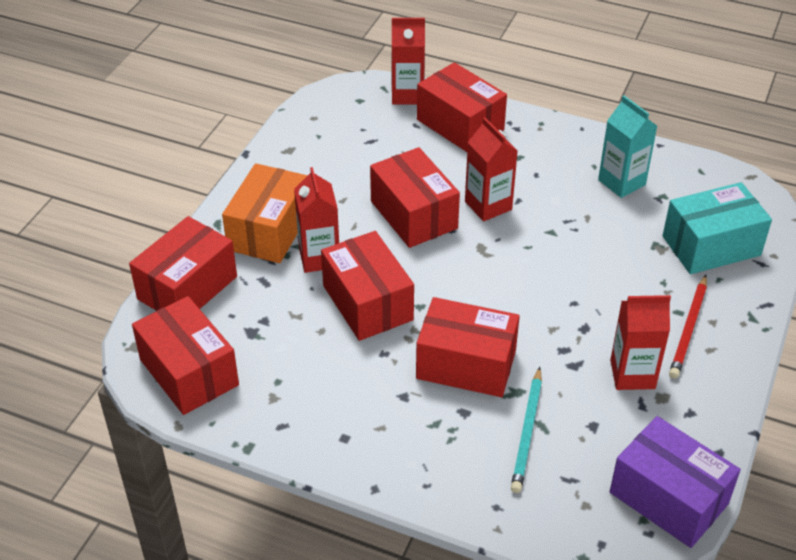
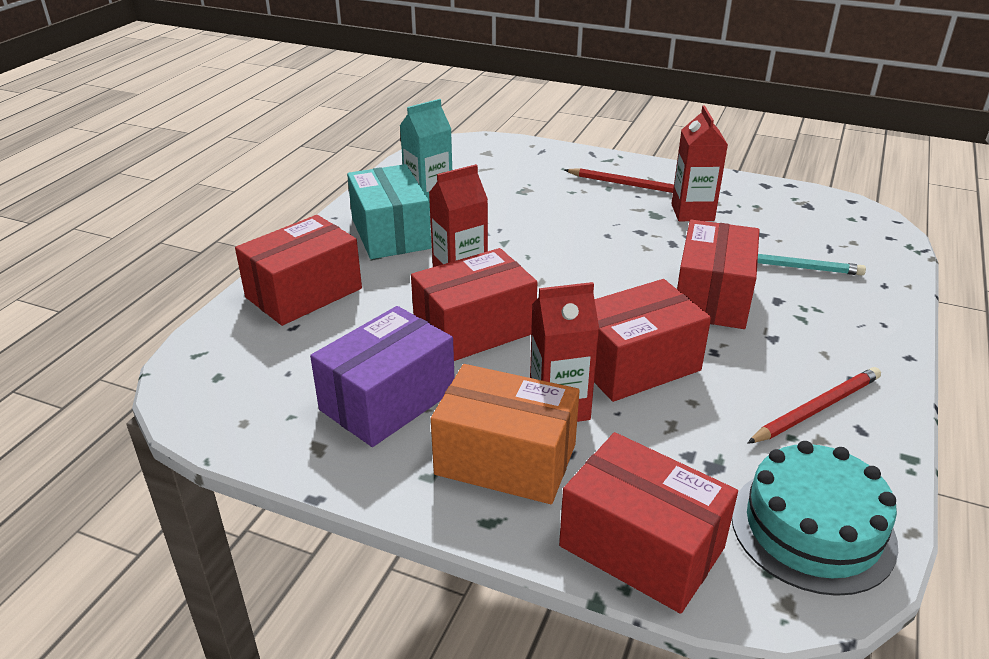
camera: 90 degrees left, 10 degrees down
(189, 372) = (812, 528): red box -> turquoise cake
(308, 403) = (816, 408): none -> red pencil
(407, 95) = (223, 333): red carton -> none
(668, 498) = (823, 206): purple box -> purple box (387, 400)
(711, 246) = (521, 168): turquoise box -> turquoise box (390, 233)

